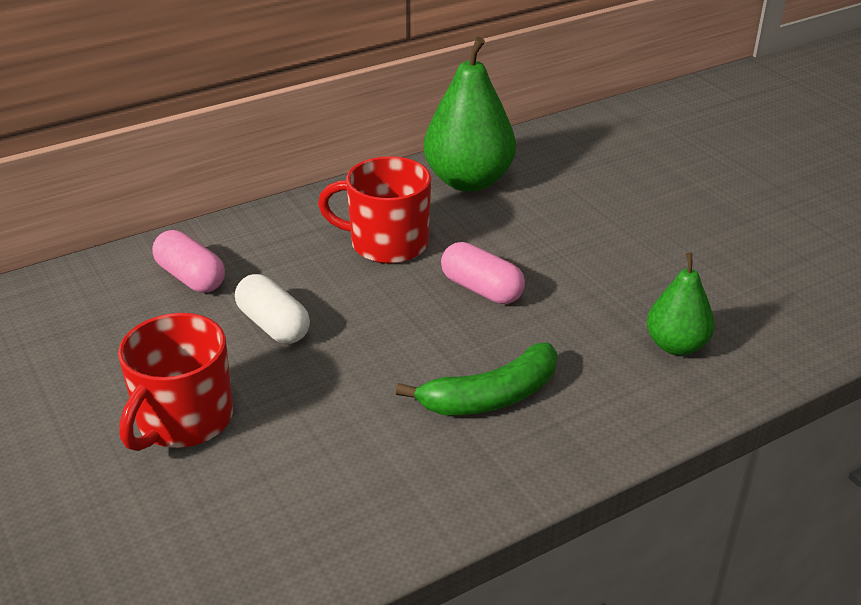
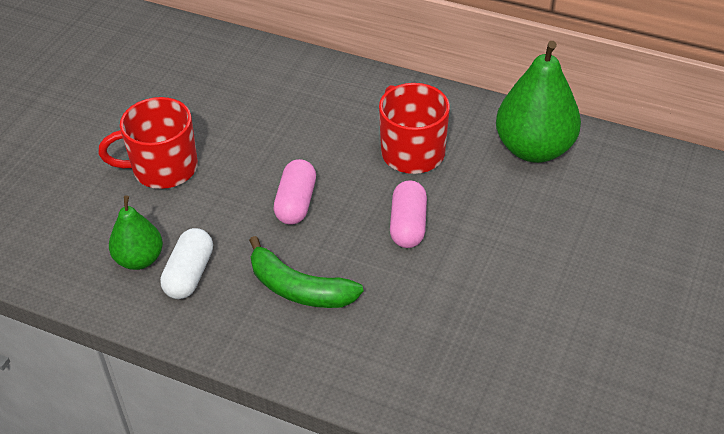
camera: 55 degrees right, 10 degrees up
(191, 277) = (287, 90): pink capsule -> pink capsule (296, 203)
(273, 325) = (276, 152): white capsule -> white capsule (189, 274)
(676, 345) = (445, 361): green pear -> green pear (139, 259)

